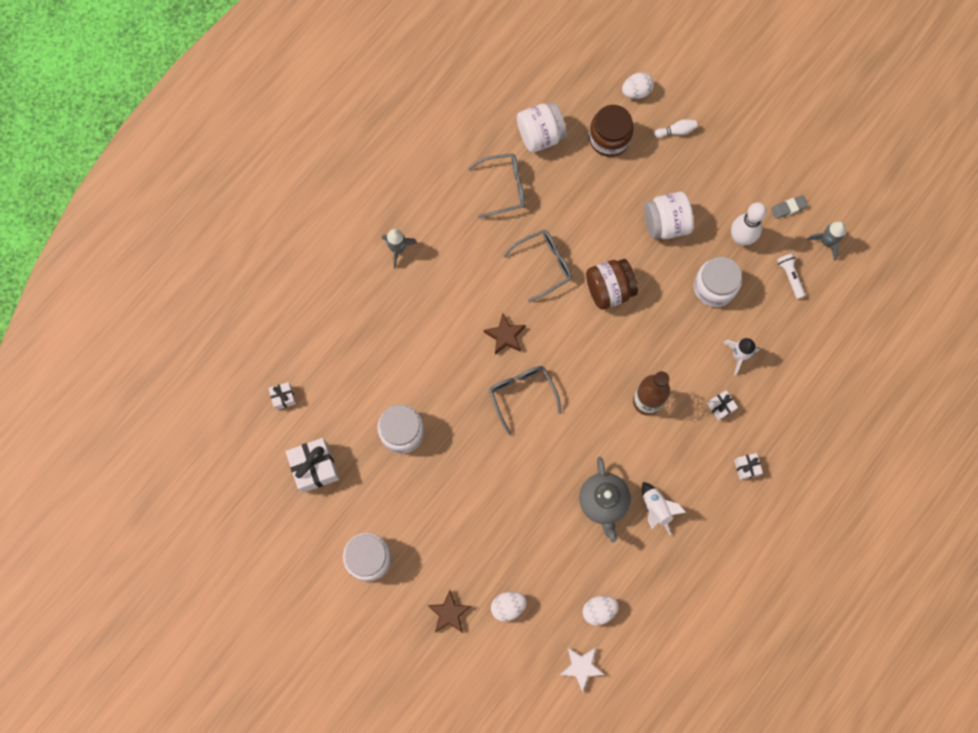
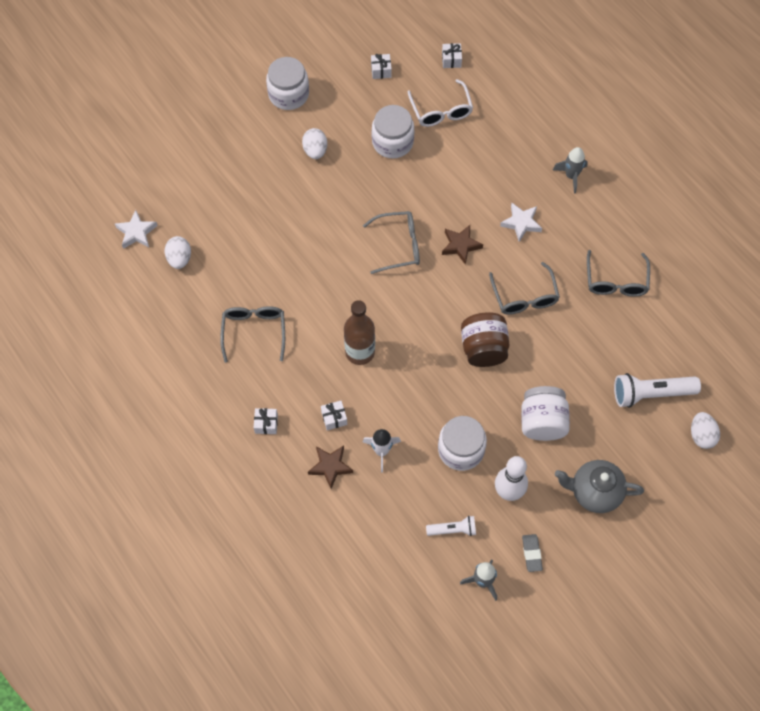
camera: 105 degrees right, 10 degrees down
(314, 467) = (381, 70): white gift -> white gift, size x0.52
(351, 392) = (441, 111): none -> white glasses
(449, 613) = (220, 143): brown star -> brown star (330, 467)
(464, 285) = (521, 223): none -> white star
(508, 606) = (210, 188): white egg -> white egg (315, 150)
(540, 136) = (667, 328): white jar -> none
(603, 502) = (275, 288): grey teapot -> grey teapot (594, 492)
(609, 138) = (651, 393): brown jar -> white flashlight
(656, 508) = (254, 331): white rocket -> grey glasses
(676, 131) = (647, 463): white bowling pin -> none

